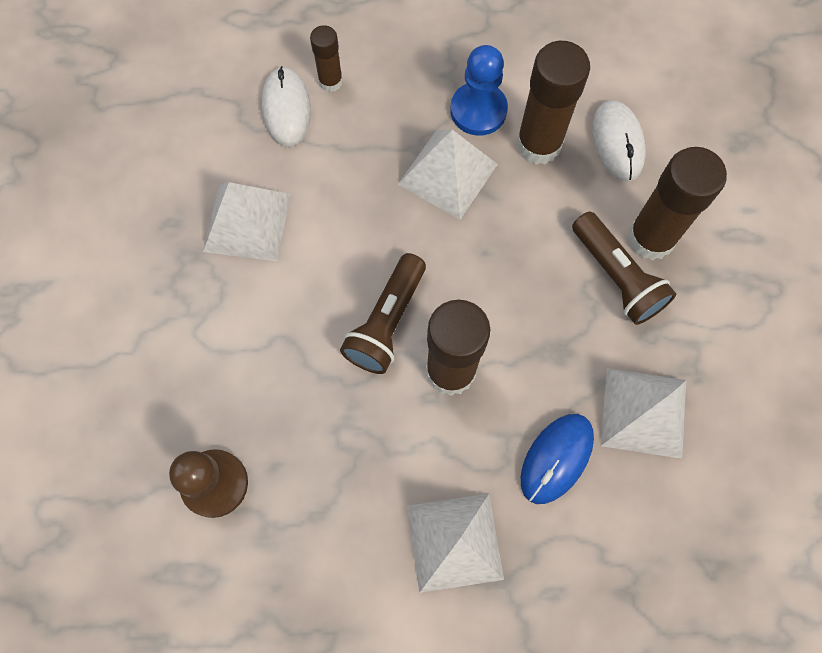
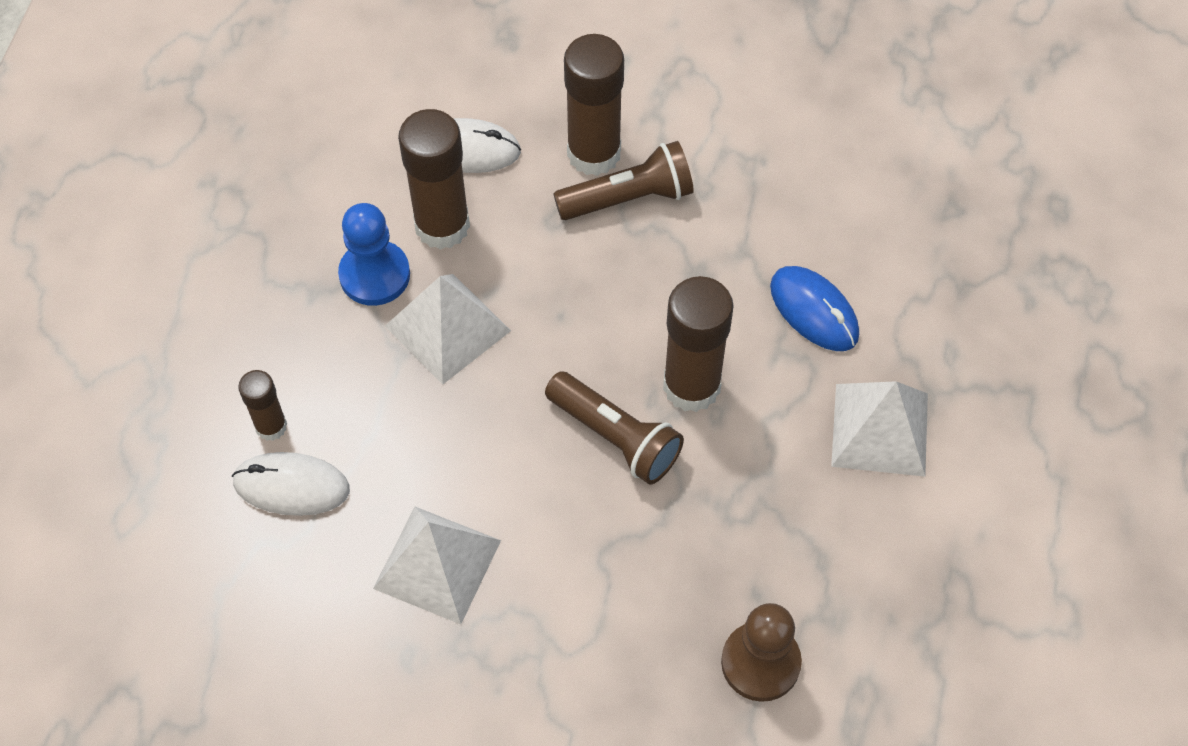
camera: 75 degrees left, 10 degrees down
(644, 412) = (785, 218): white pyramid -> none

